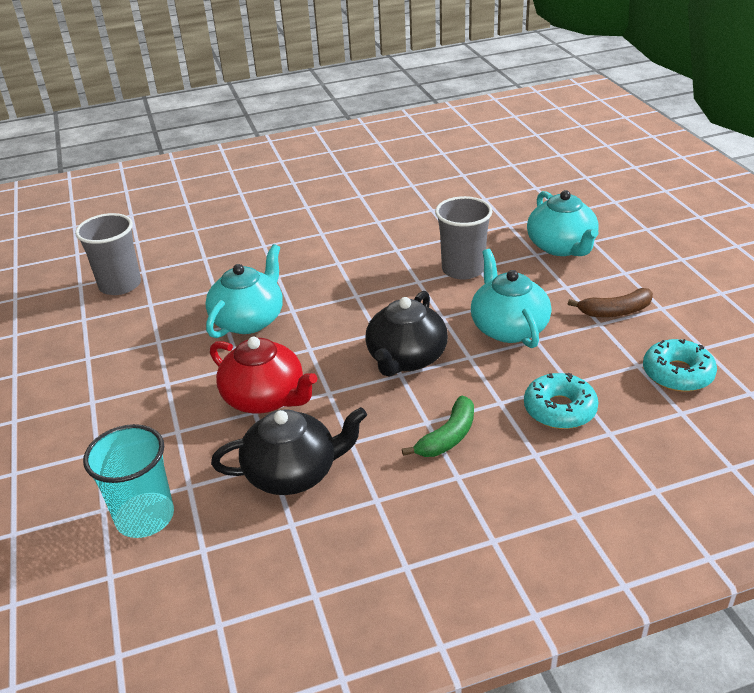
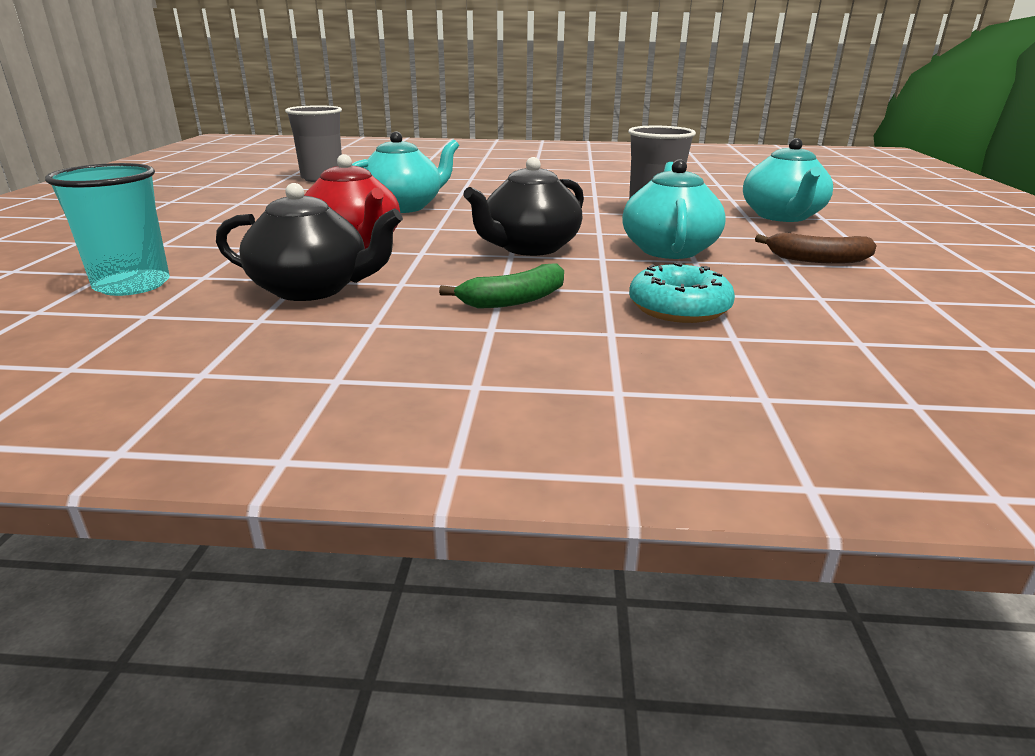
camera: 20 degrees right, 10 degrees down
(677, 374) = (875, 313): turquoise donut -> none

